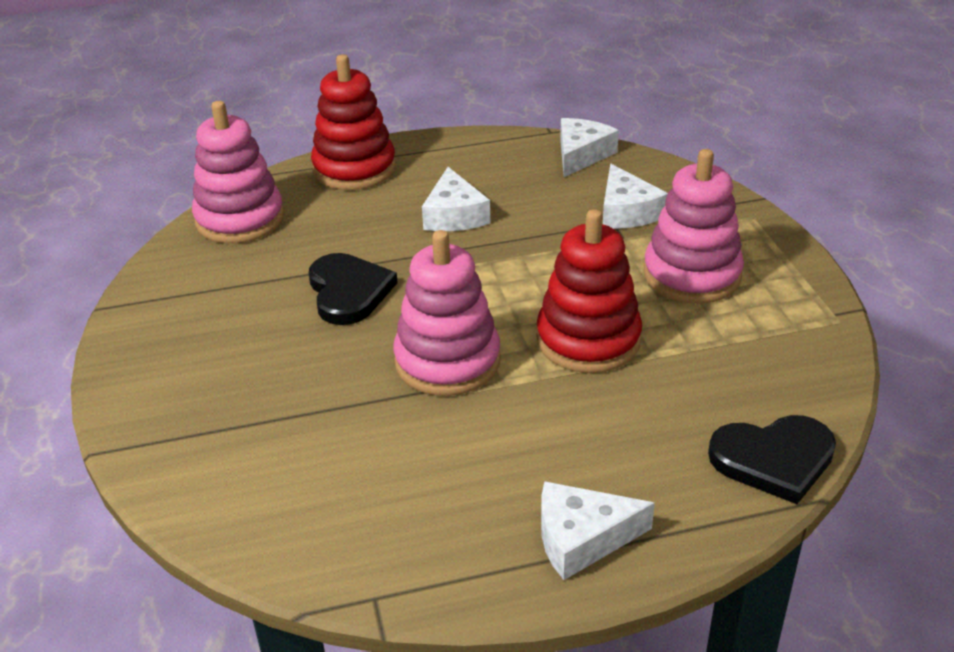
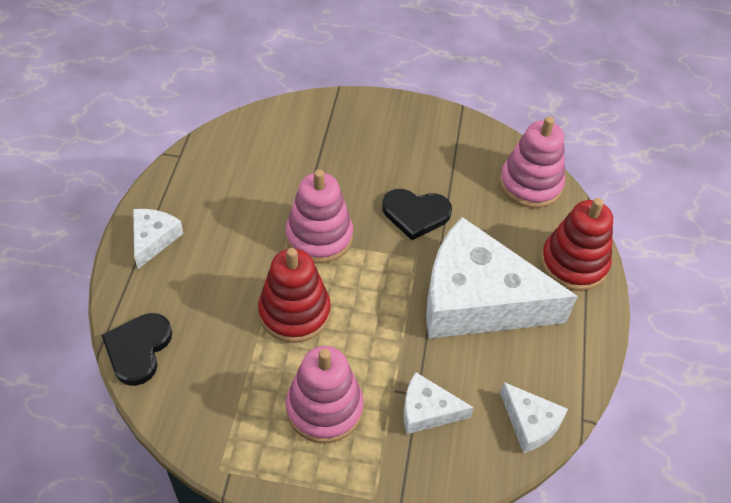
camera: 110 degrees right, 15 degrees up
(454, 215) = (478, 299): white cheese -> white cheese, size x2.26

